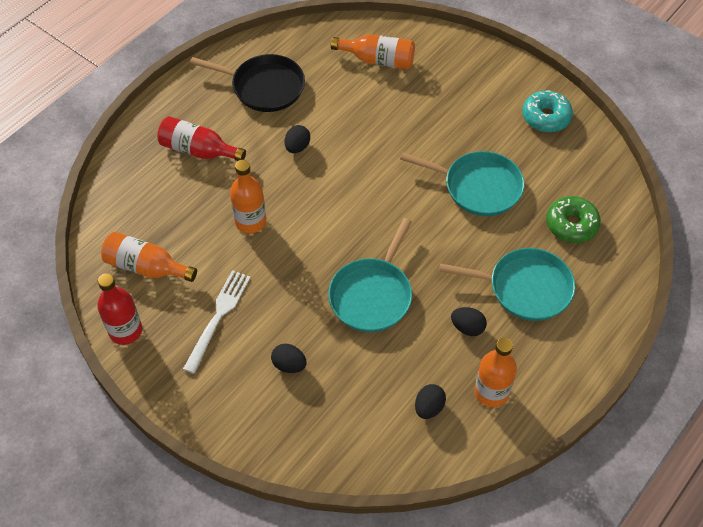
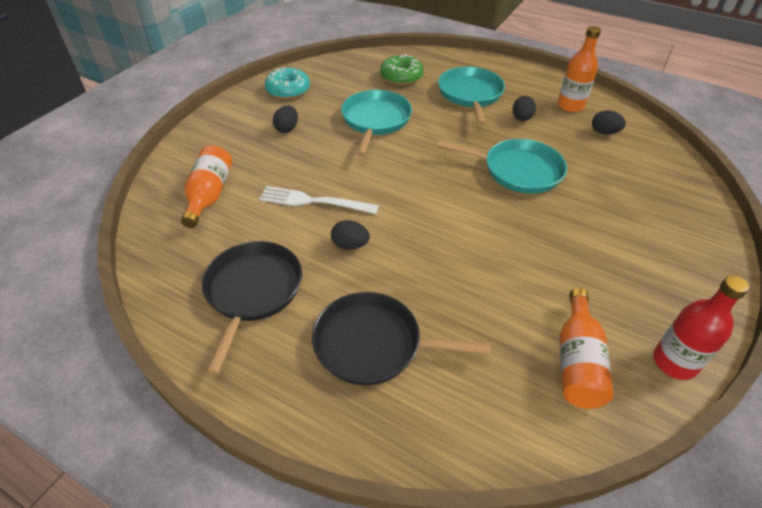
camera: 100 degrees left, 10 degrees down
(198, 150) = (373, 344): red bottle -> black pan
(218, 317) = (603, 276): white fork -> white fork (313, 201)
(250, 221) = (469, 270): orange bottle -> none
(289, 365) = (621, 214): black egg -> black egg (287, 129)

